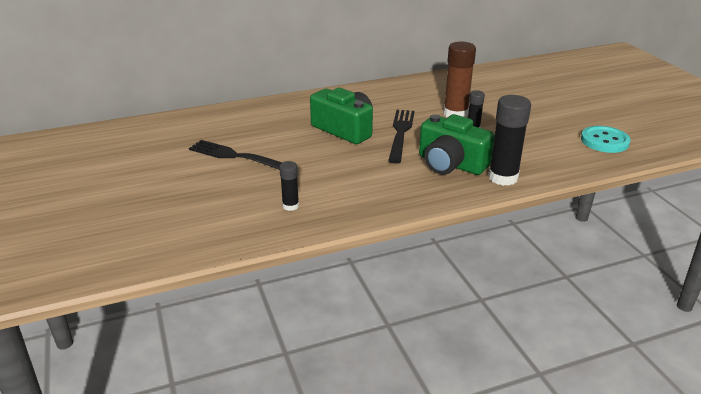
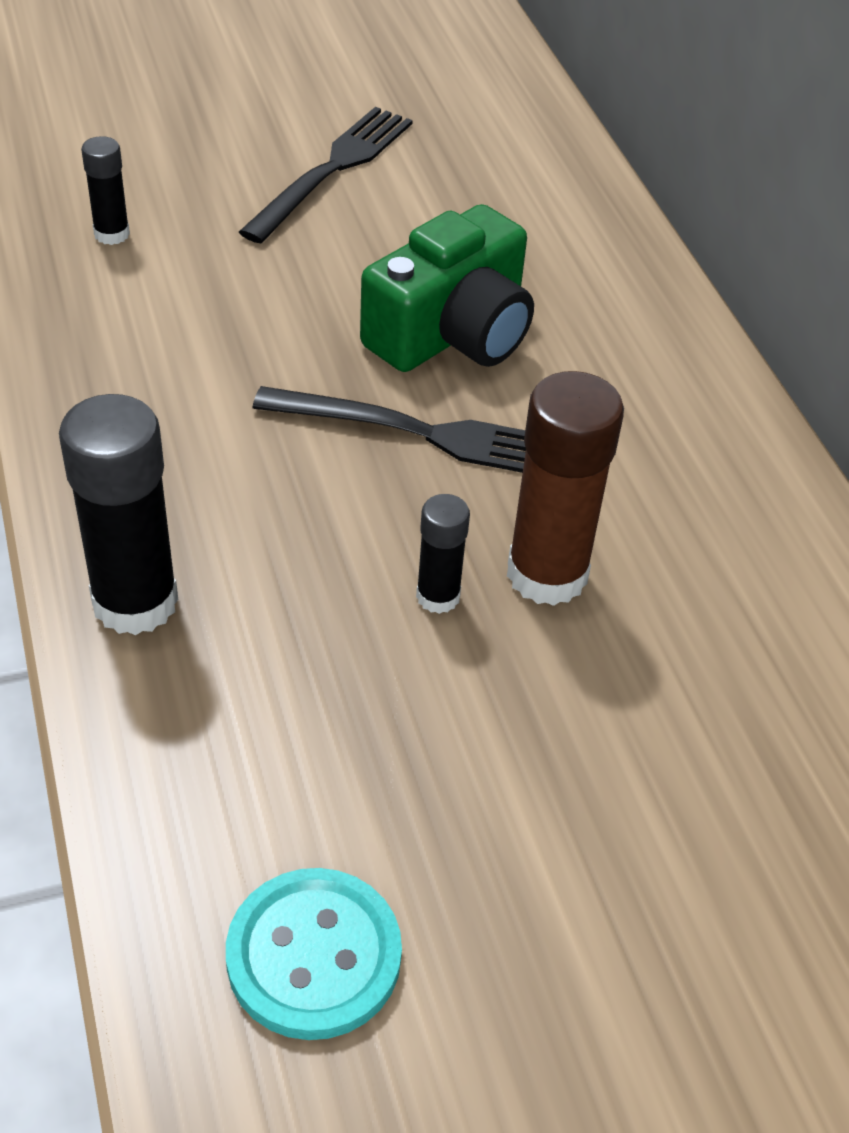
camera: 90 degrees right, 15 degrees up
(451, 164) = (232, 507): green camera -> none

